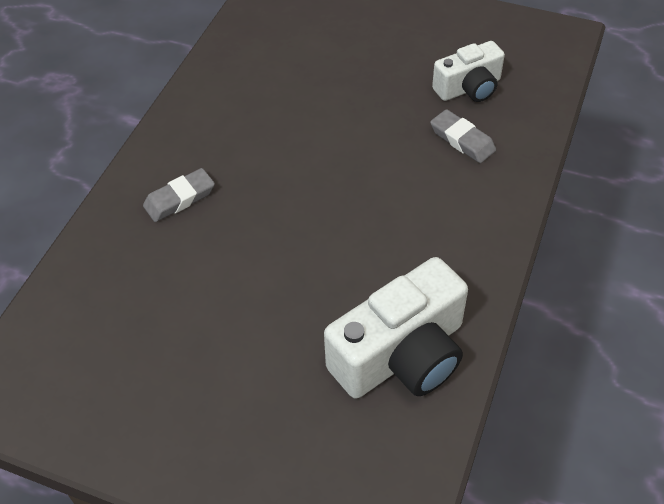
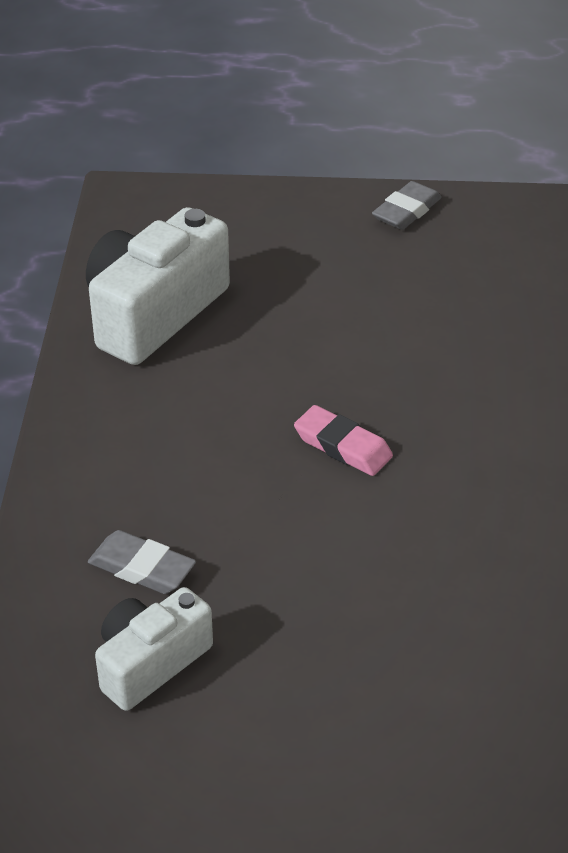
camera: 160 degrees right, 10 degrees down
(180, 199) = (495, 404): grey eraser -> grey eraser (406, 211)
(302, 192) = (343, 446): none -> pink eraser

